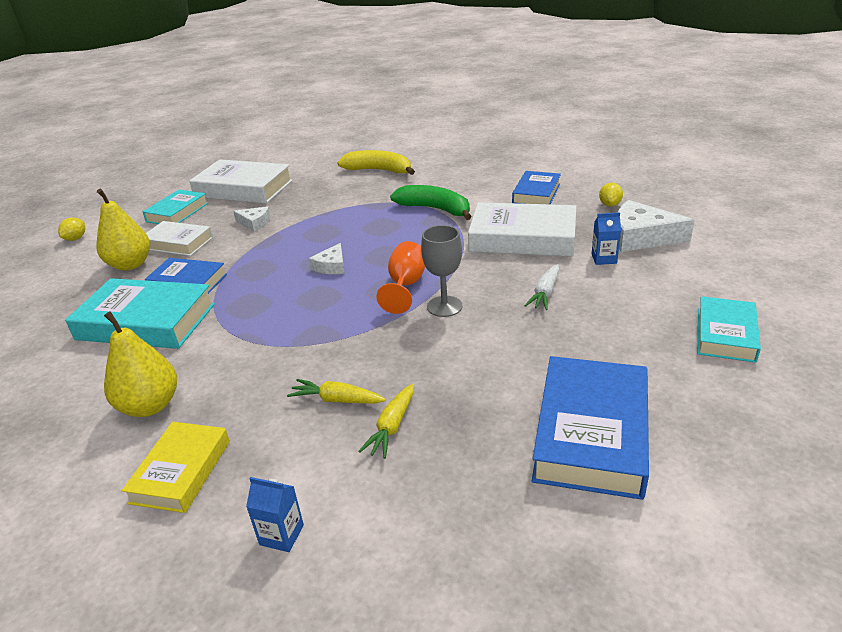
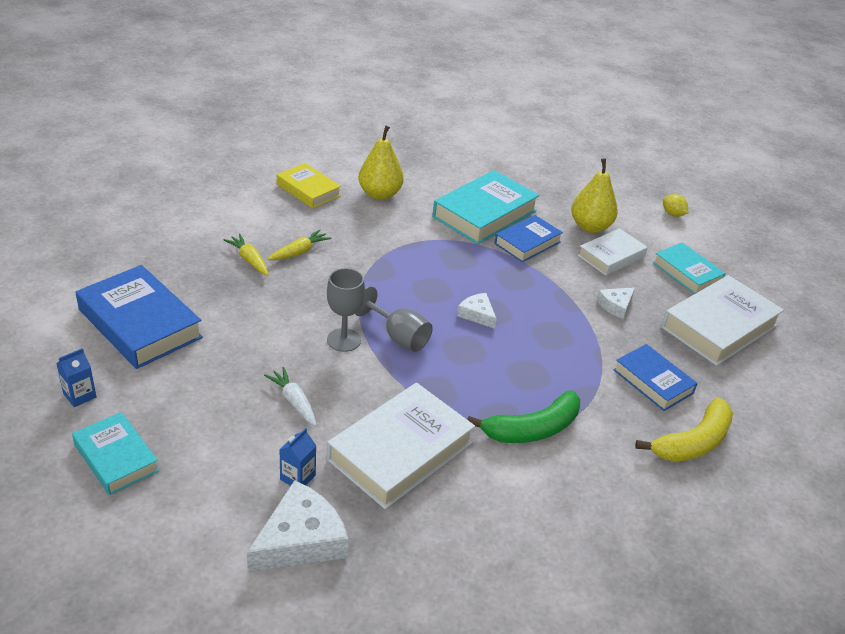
camera: 115 degrees right, 5 degrees up
(281, 535) = (225, 203): blue carton -> blue carton (80, 395)
(406, 285) = (398, 336): orange goblet -> grey goblet
(536, 193) = (493, 534): blue book -> blue book (653, 381)
(609, 205) = (396, 577): yellow lemon -> none

